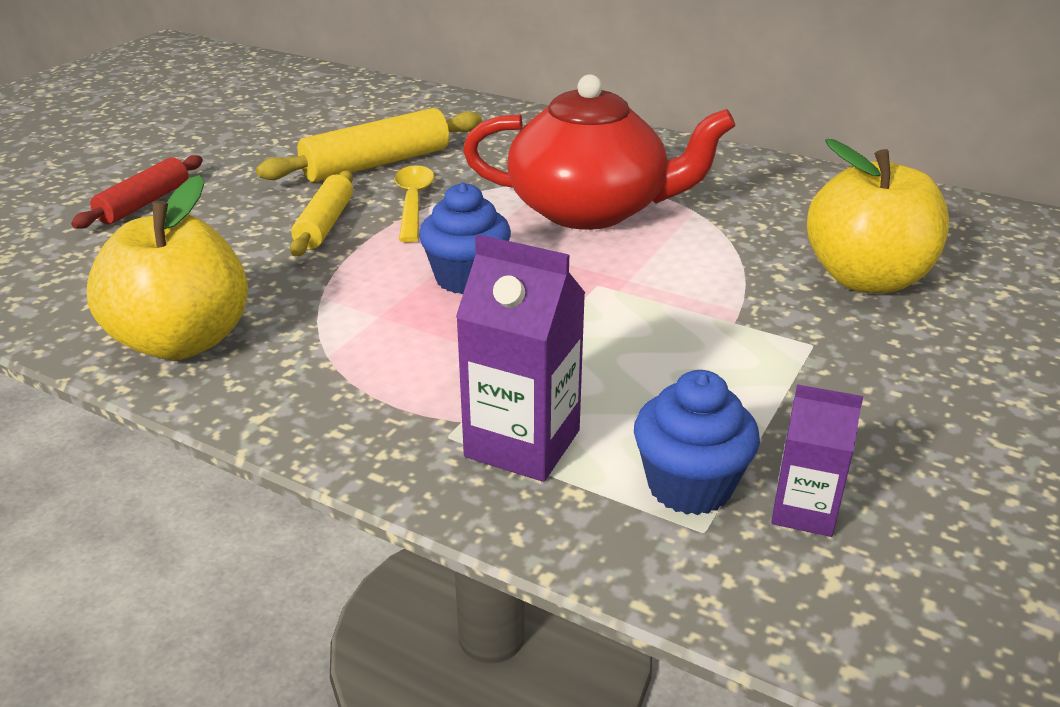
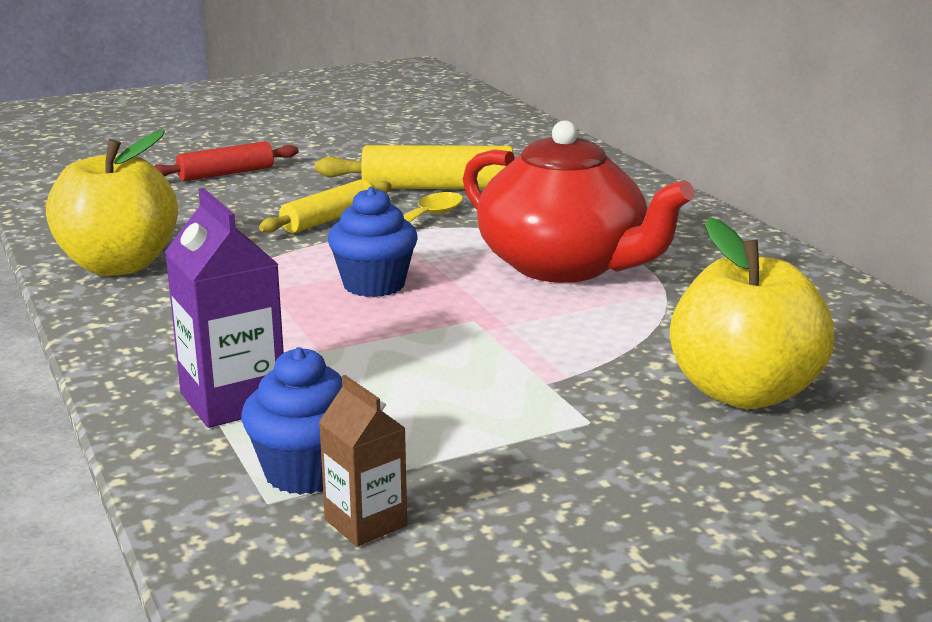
camera: 35 degrees right, 10 degrees down
(804, 511) = (365, 523): purple carton -> brown carton

